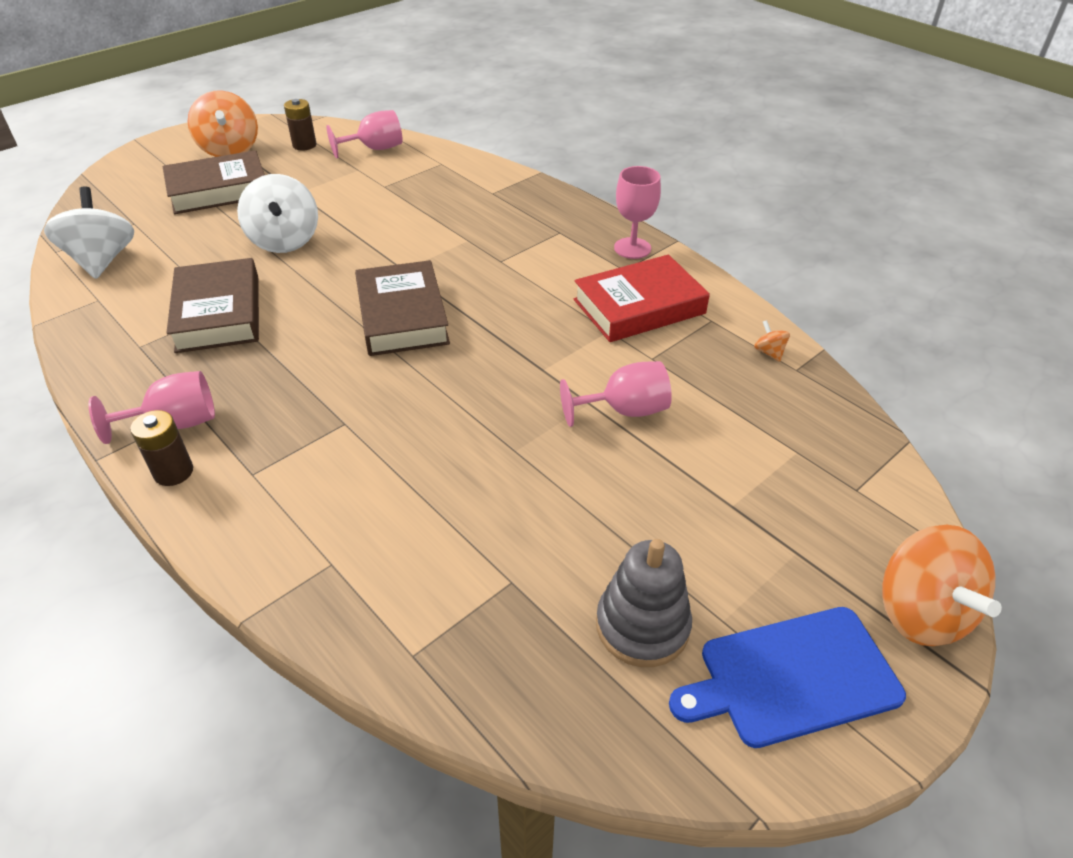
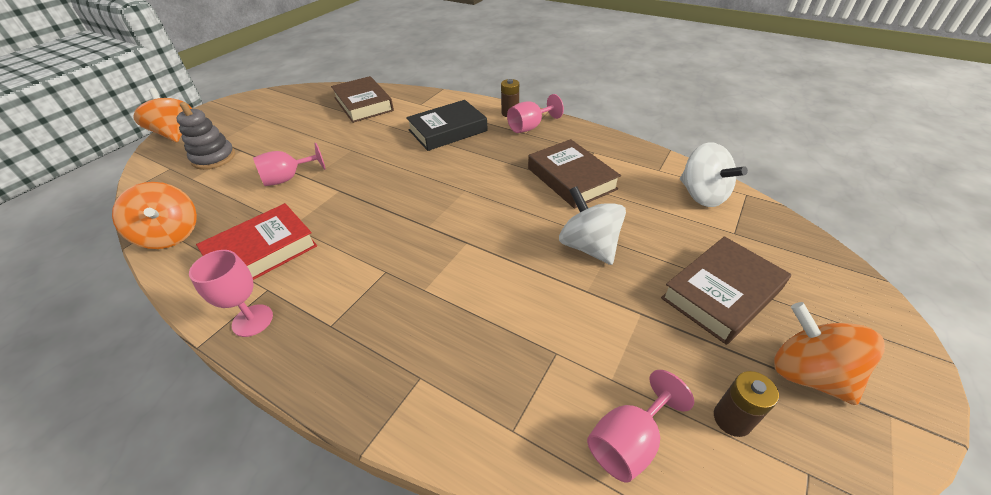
camera: 165 degrees right, 0 degrees up
(322, 454) = (447, 130): none -> black book
(402, 316) = (446, 204): brown book -> brown book (363, 104)
(642, 626) = (294, 111): grey stacking toy -> grey stacking toy (214, 158)
(769, 352) = (171, 235): orange spinning top -> orange spinning top, size x2.44
(792, 676) = (241, 111): blue cutting board -> none

